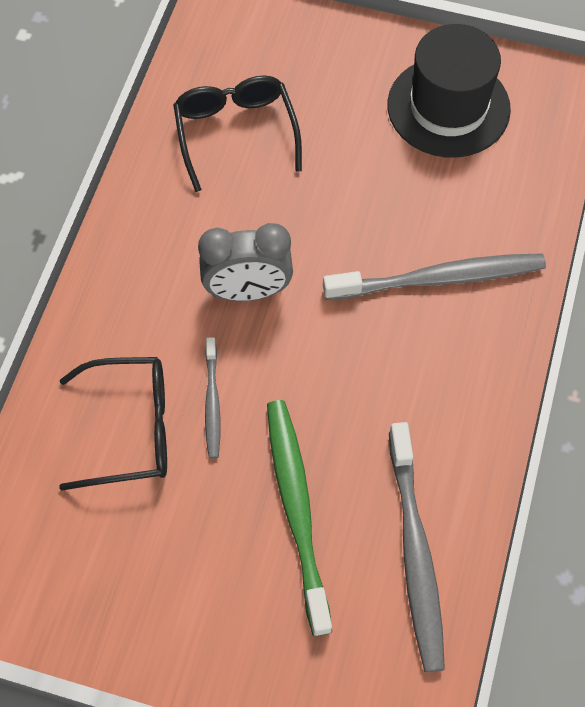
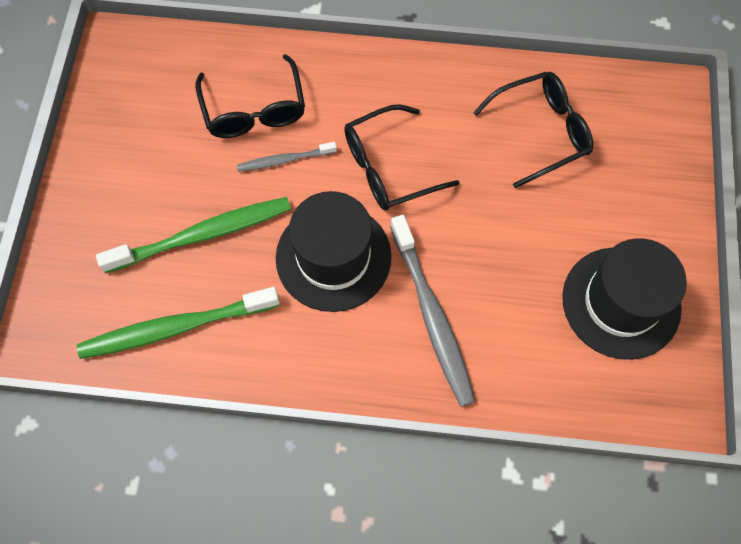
camera: 80 degrees right, 5 degrees up
(247, 291) = (388, 167): grey clock -> black glasses
(352, 366) = (333, 257): none -> black hat
(415, 554) = (175, 327): grey toothbrush -> green toothbrush

